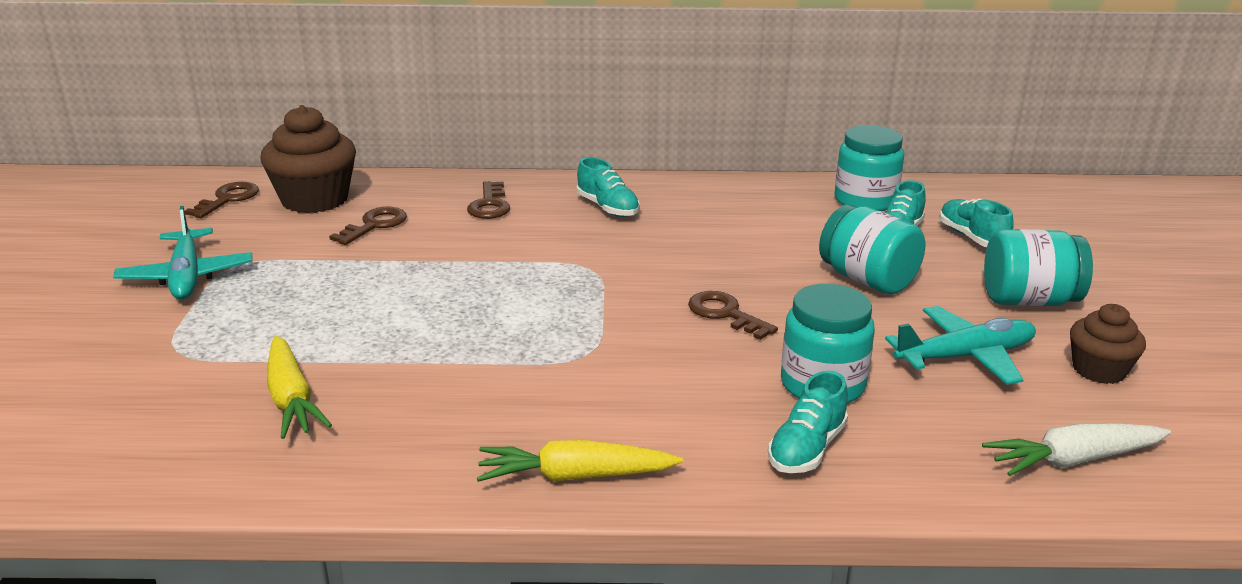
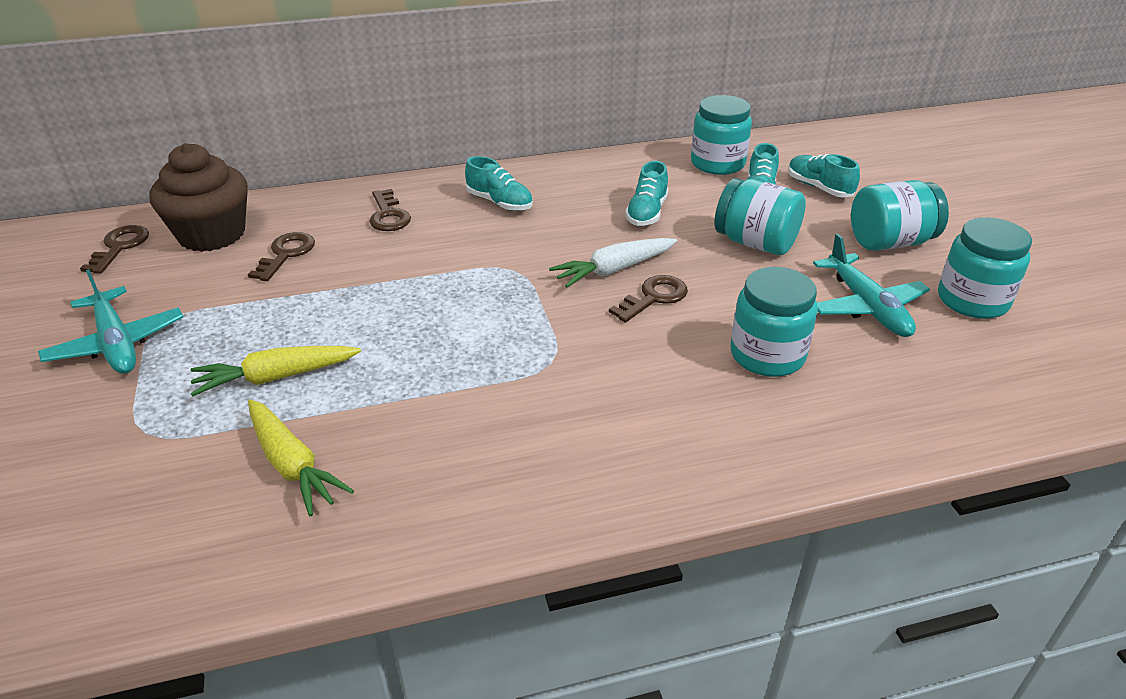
camera: 15 degrees left, 10 degrees up
(575, 476) = (601, 494): yellow carrot -> yellow carrot (276, 377)
(725, 314) = (654, 297): brown key -> brown key turned 105 degrees clockwise
(806, 449) = (784, 423): turquoise shoe -> turquoise shoe (646, 213)
(964, 357) = (866, 306): turquoise plane -> turquoise plane turned 105 degrees clockwise
(1073, 460) = (993, 390): white carrot -> white carrot (613, 270)
(1099, 370) = (972, 300): brown cupcake -> turquoise jar

